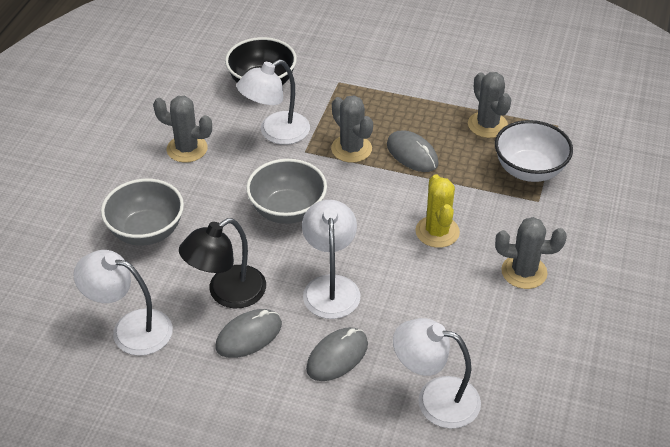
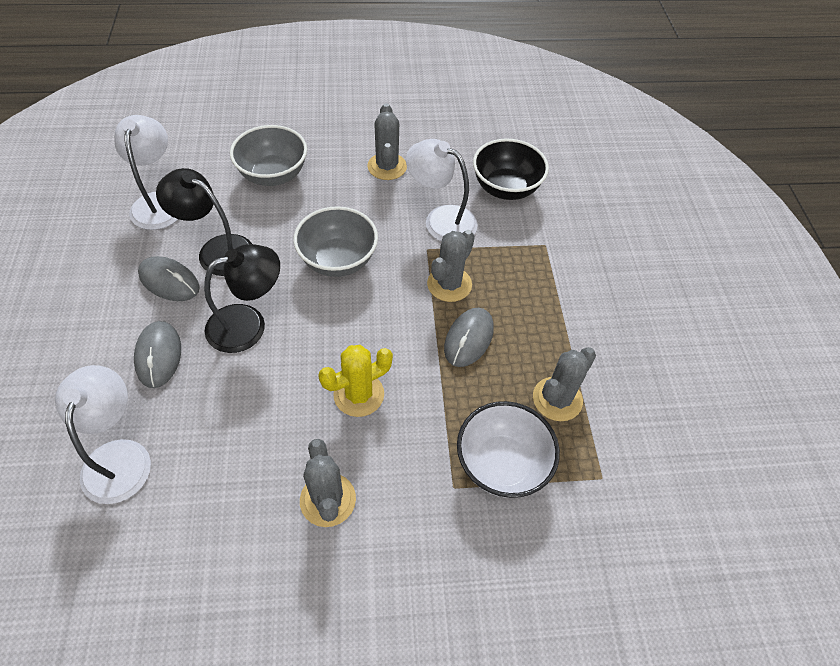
camera: 65 degrees right, 10 degrees up
(330, 287) = (248, 324): white lamp -> black lamp
(337, 356) = (158, 355): grey mouse -> grey mouse turned 60 degrees clockwise

